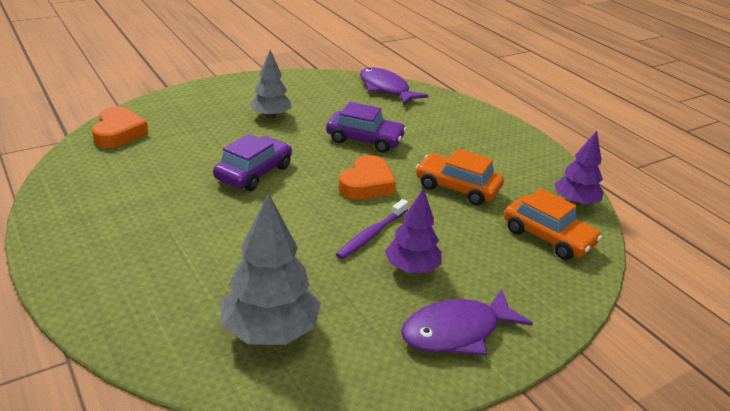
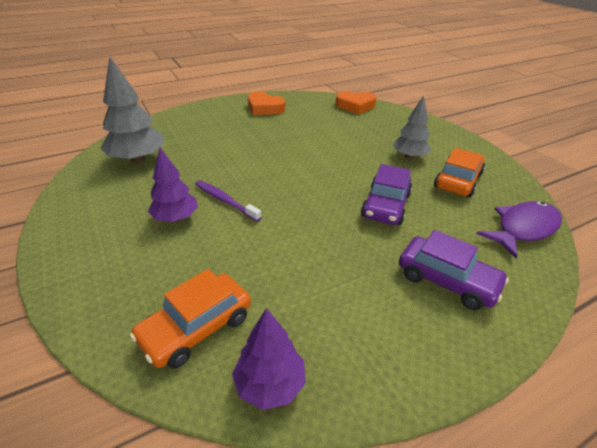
camera: 95 degrees right, 5 degrees up
(254, 172) = (313, 151): purple car -> purple car (447, 280)
(367, 184) = (301, 202): orange heart -> orange heart (264, 108)
(457, 188) = (299, 262): orange car -> orange car (457, 181)
(457, 331) = (92, 233): purple fish -> none

